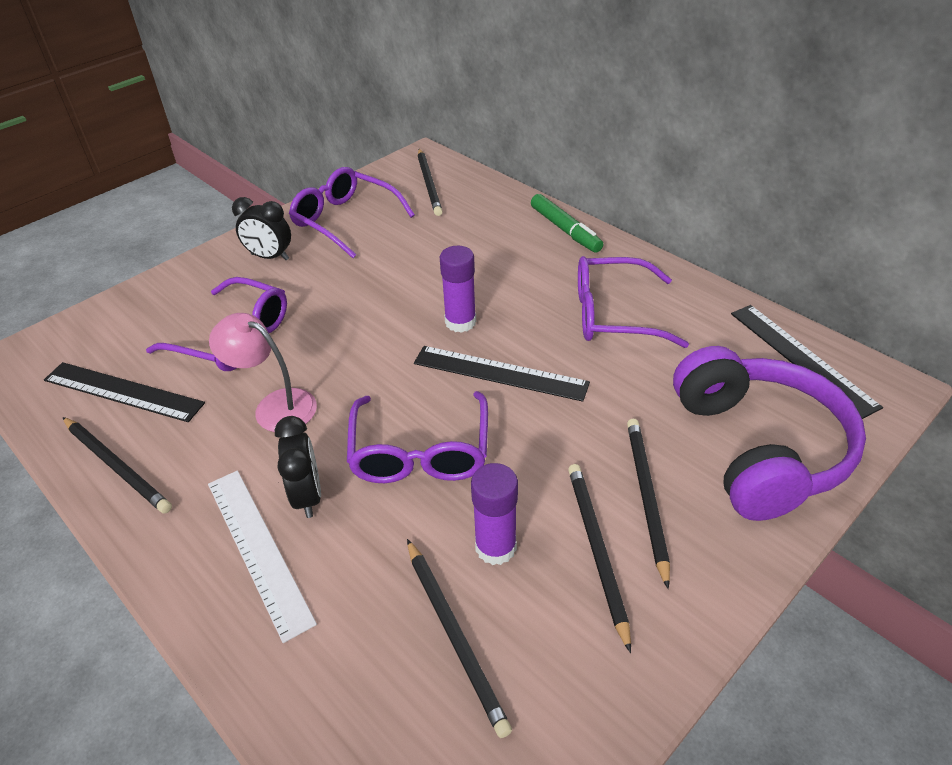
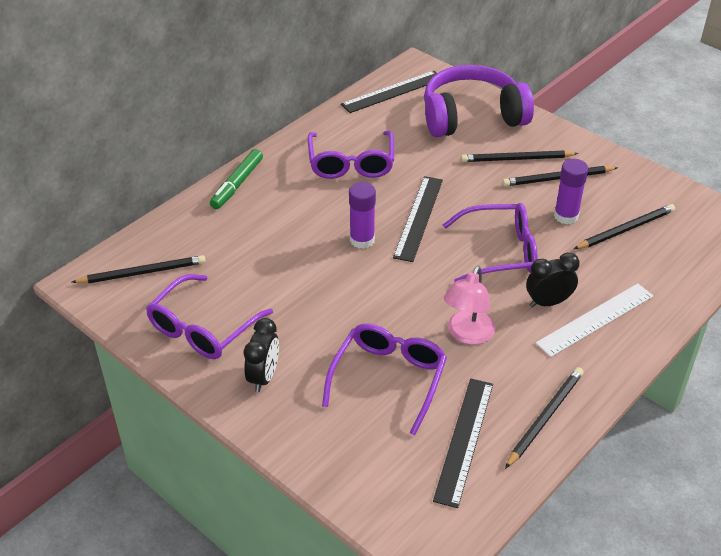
camera: 95 degrees left, 0 degrees up
(565, 230) = (237, 184): green marker -> green marker turned 150 degrees clockwise

